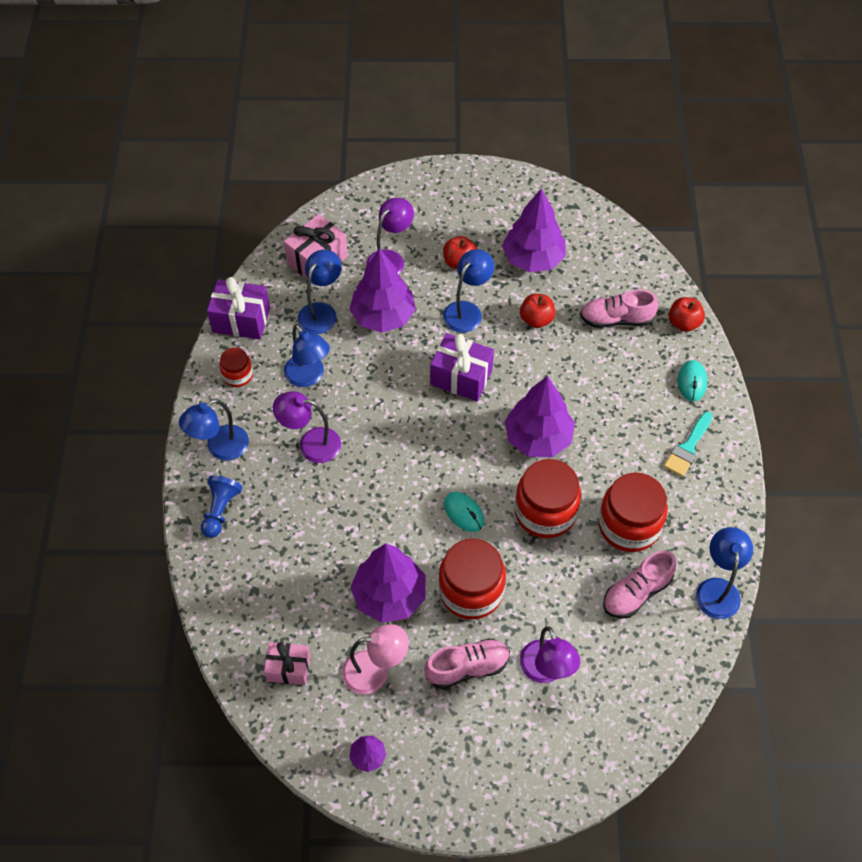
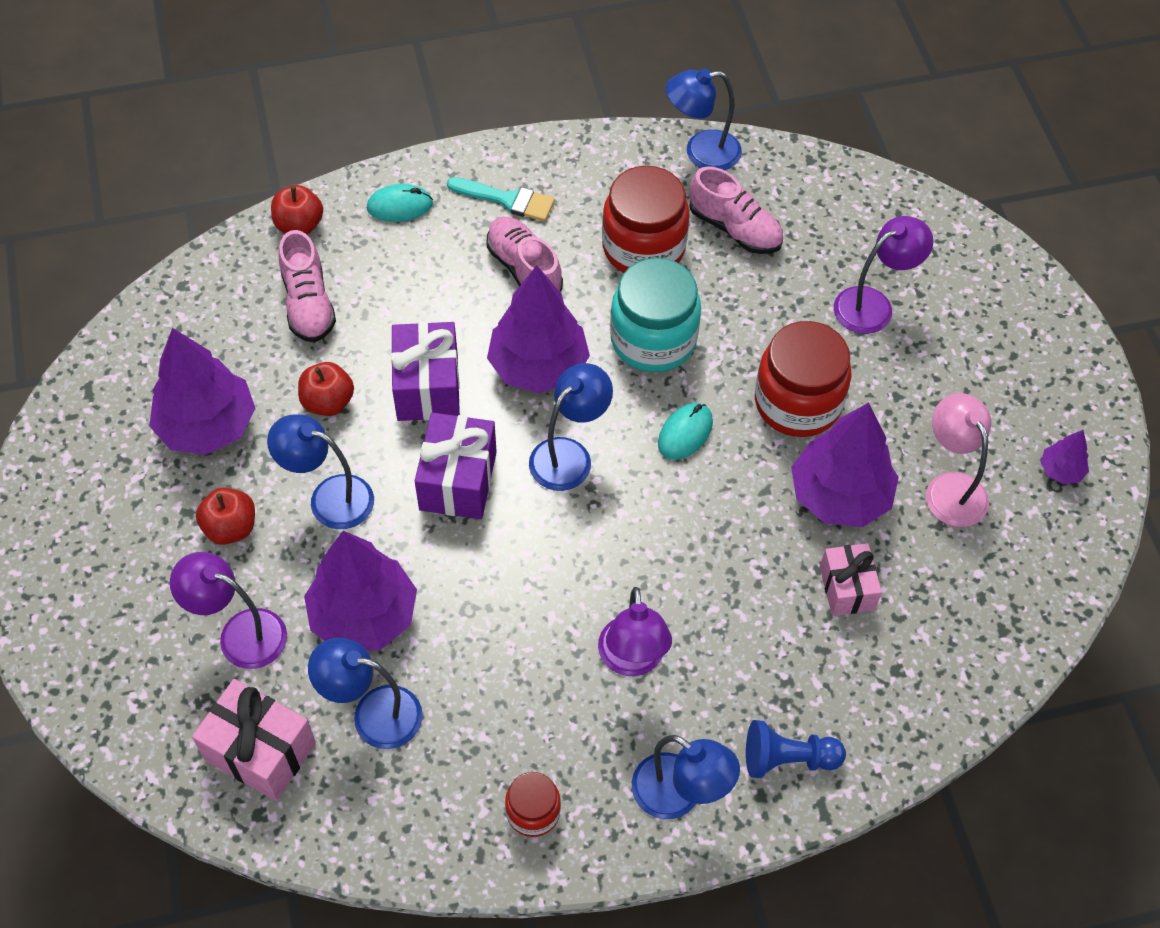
camera: 105 degrees left, 0 degrees up
(241, 320) = (417, 842): purple gift -> purple gift (427, 387)
(288, 668) = (989, 592): pink gift -> pink gift (846, 588)
(308, 377) = (509, 698): blue lamp -> blue lamp (569, 455)
(467, 667) = (903, 387): pink shoe -> pink shoe (524, 269)
(545, 512) = (653, 340): red jar -> turquoise jar

